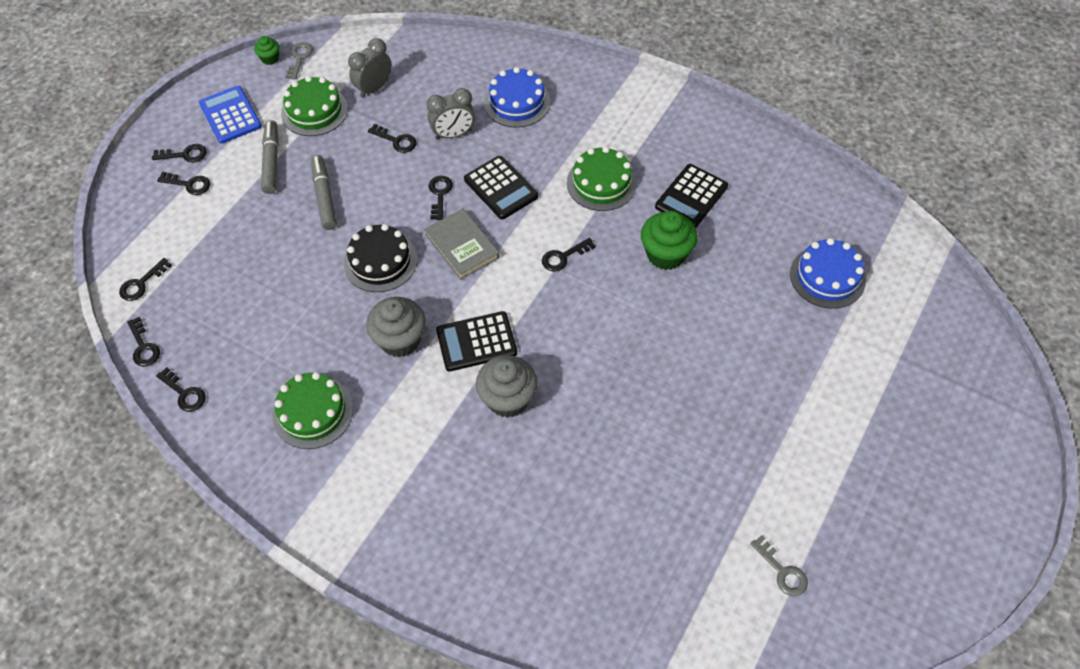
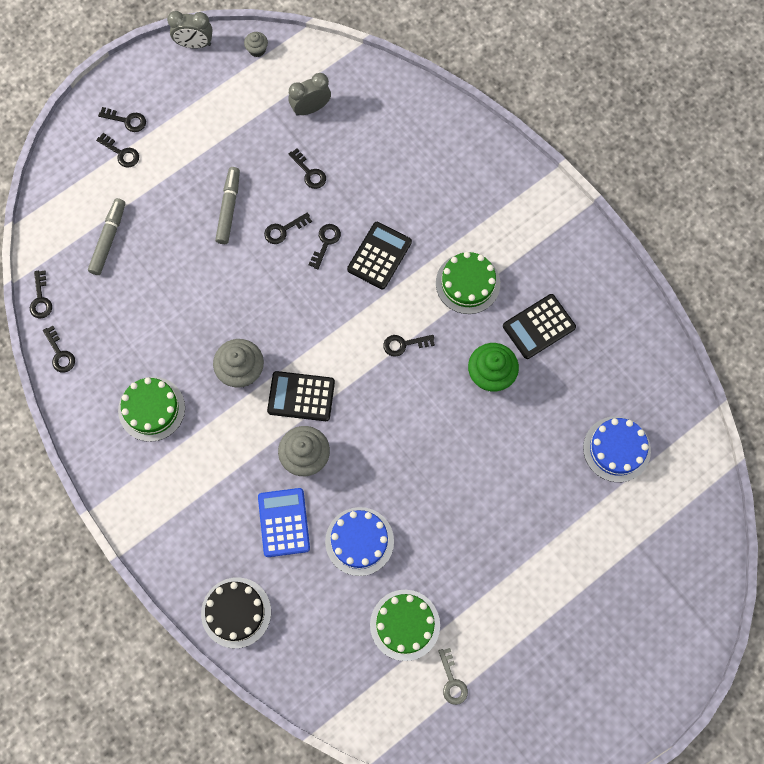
camera: 20 degrees right, 15 degrees up
(141, 283) = (55, 238): black key -> black key (283, 230)
(230, 115) = (177, 92): blue calculator -> blue calculator (284, 522)
(270, 58) = (231, 41): green cupcake -> none
(271, 161) = (196, 155): grey marker -> grey marker (108, 239)
(299, 58) = (257, 50): grey key -> grey cupcake
(314, 111) = (250, 114): green cake -> green cake (405, 625)
(380, 261) = (252, 291): black cake -> black cake (236, 612)
(453, 134) = (361, 184): grey clock -> grey clock (194, 44)
(462, 246) = (324, 301): grey book -> none
(500, 188) = (379, 256): black calculator -> black calculator turned 135 degrees counterclockwise
(517, 102) = (430, 170): blue cake -> blue cake (359, 541)

